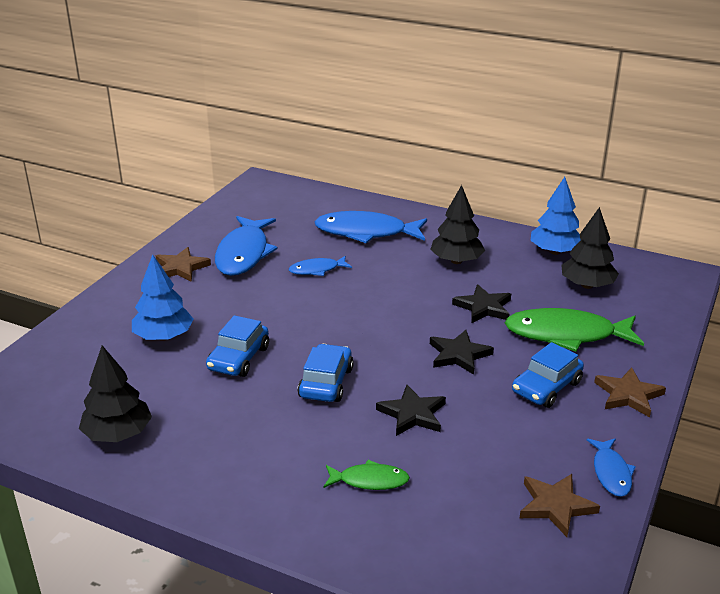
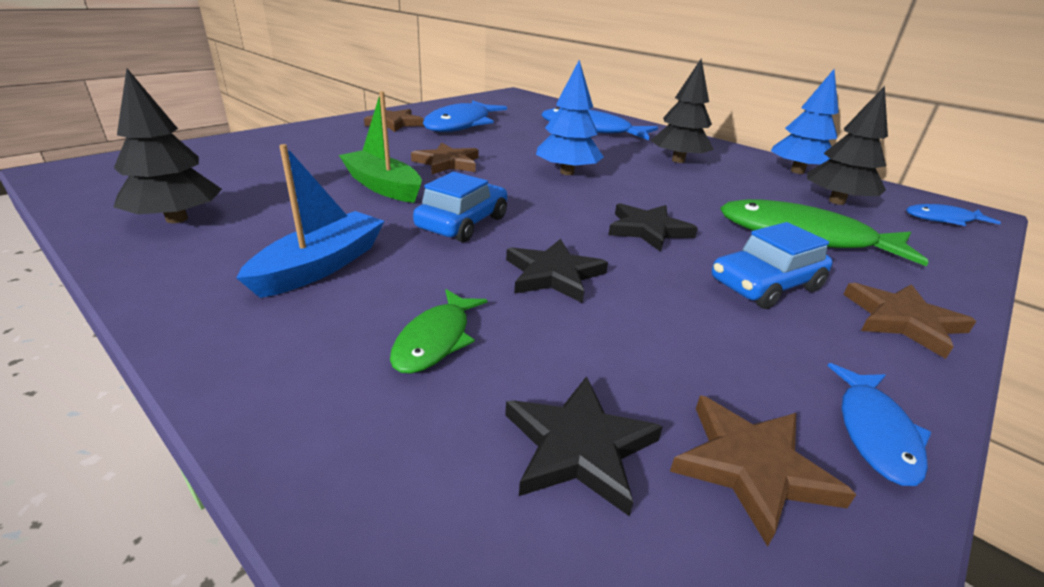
camera: 15 degrees right, 0 degrees up
(163, 336) = (325, 159): blue tree -> blue tree (566, 172)
(238, 358) = (383, 186): blue car -> green boat
(259, 447) = (321, 266): none -> blue boat
(269, 315) = (447, 163): none -> brown star
(317, 270) = (523, 144): blue fish -> blue fish (943, 219)
(369, 480) = (435, 340): green fish -> green fish turned 90 degrees clockwise
(483, 307) = (697, 197): black star -> black star (578, 446)

